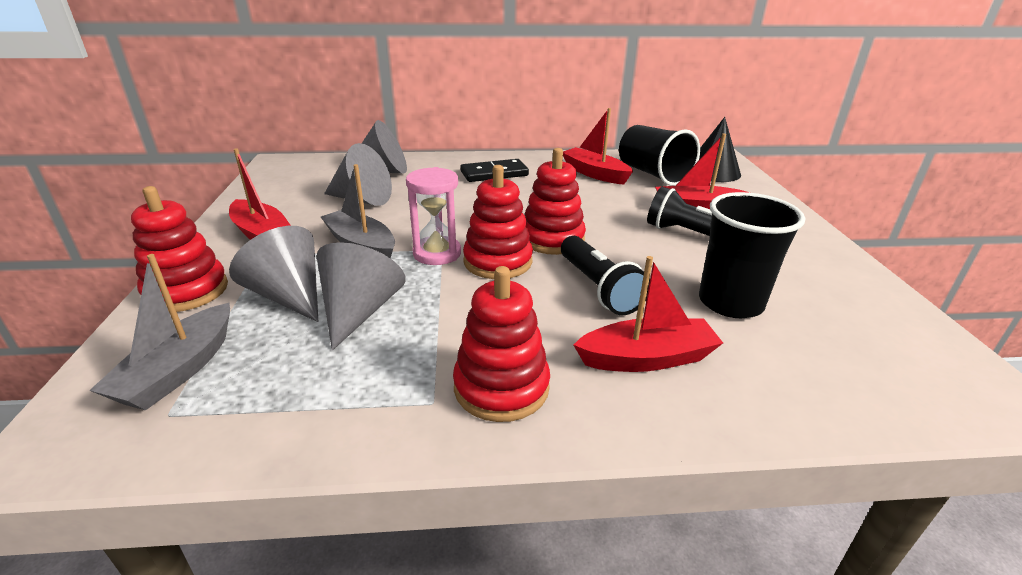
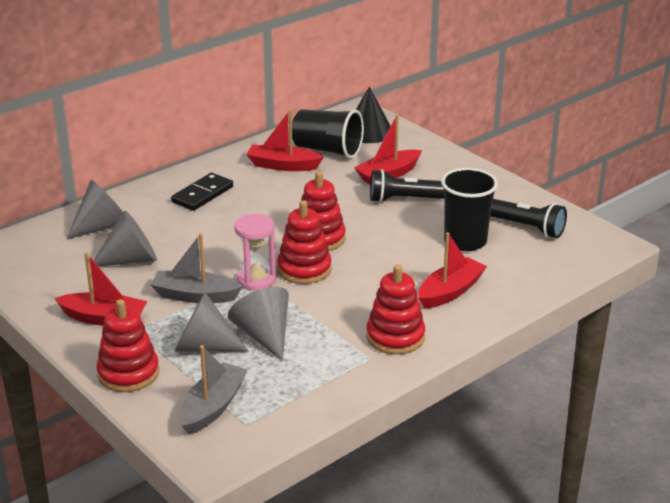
camera: 35 degrees left, 0 degrees up
(179, 370) = (212, 407): grey boat -> grey boat turned 135 degrees counterclockwise
(598, 288) = (385, 262): black flashlight -> black flashlight (525, 227)

